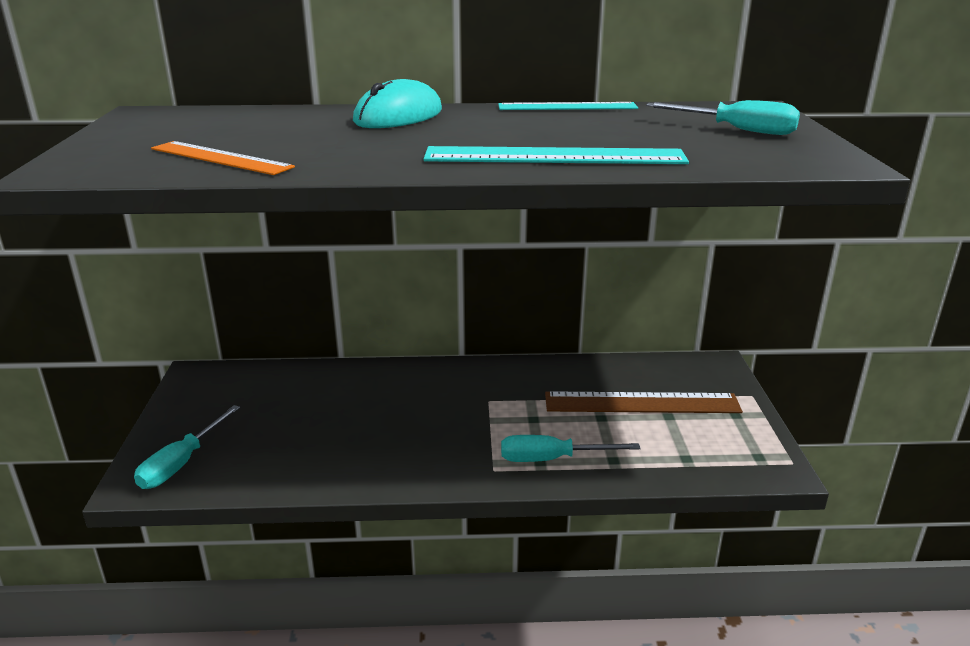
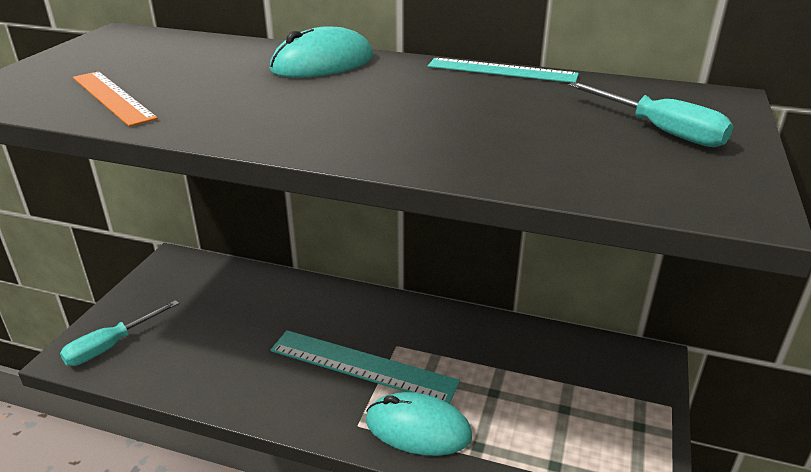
camera: 20 degrees right, 5 degrees up
(551, 459) = (418, 428): turquoise screwdriver -> turquoise mouse
(554, 156) = (413, 142): turquoise ruler -> turquoise ruler (362, 365)
(641, 403) = (544, 386): brown ruler -> none

